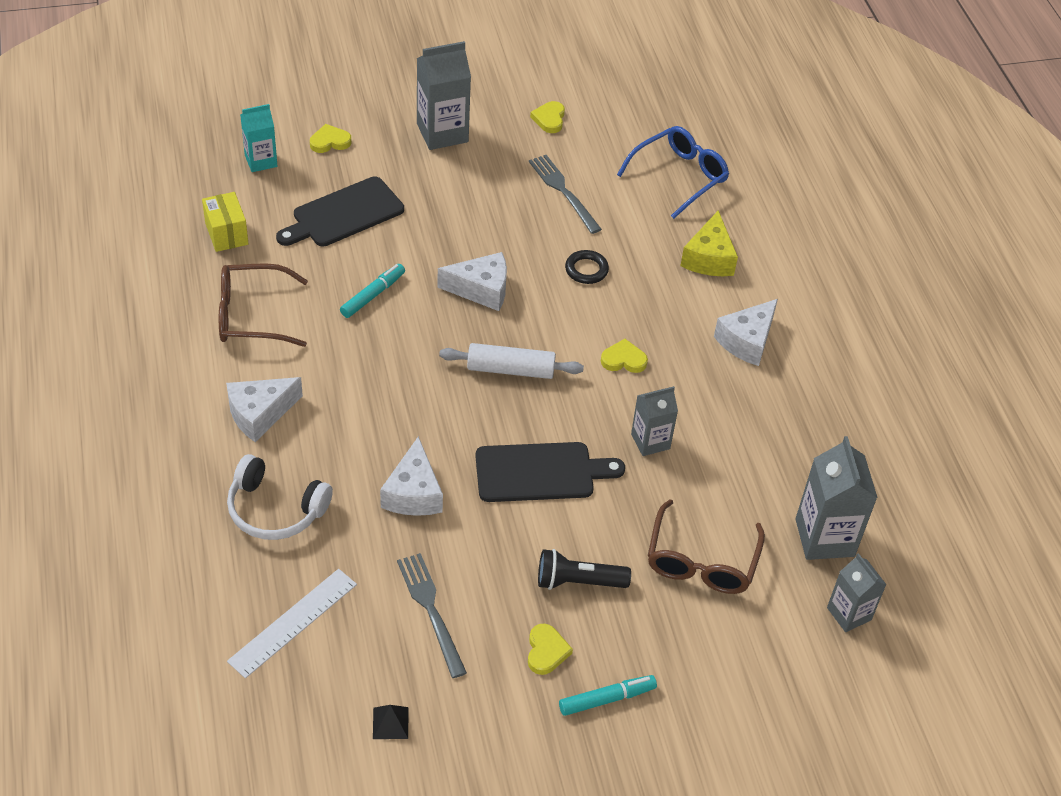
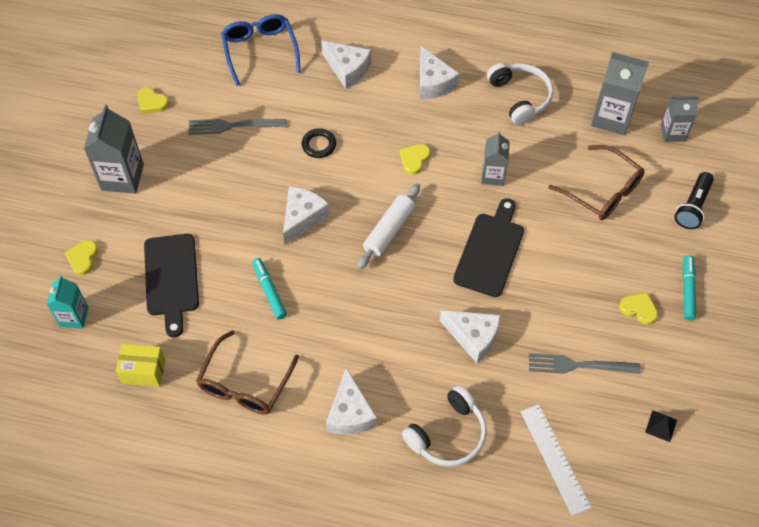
camera: 60 degrees left, 10 degrees up
(578, 581) = (590, 267): black flashlight -> black flashlight (693, 207)
(709, 258) = (347, 69): yellow cheese -> white cheese
(787, 432) = (520, 97): none -> white headphones

